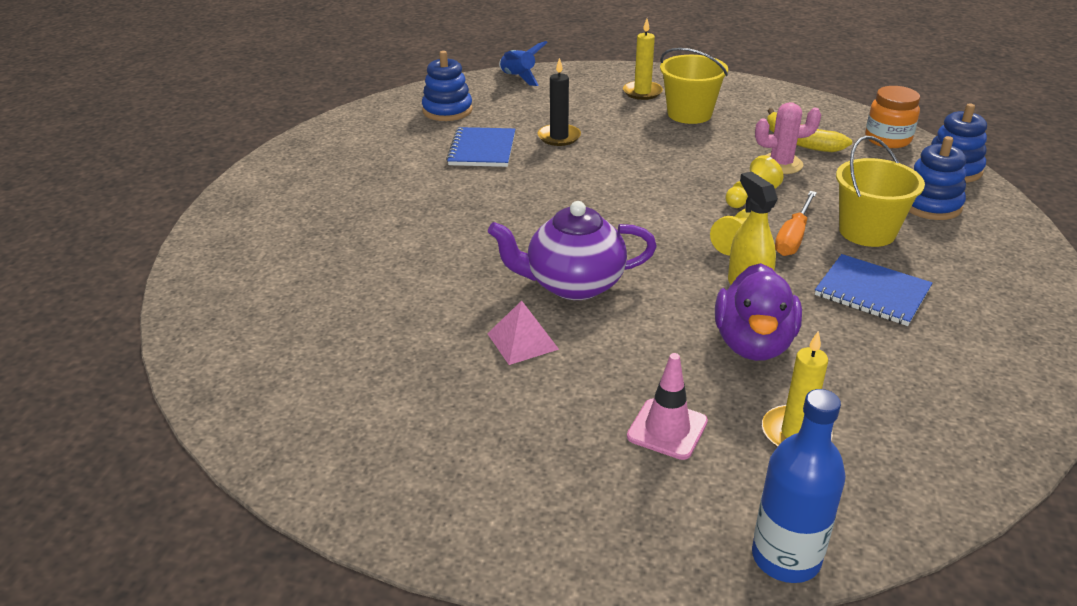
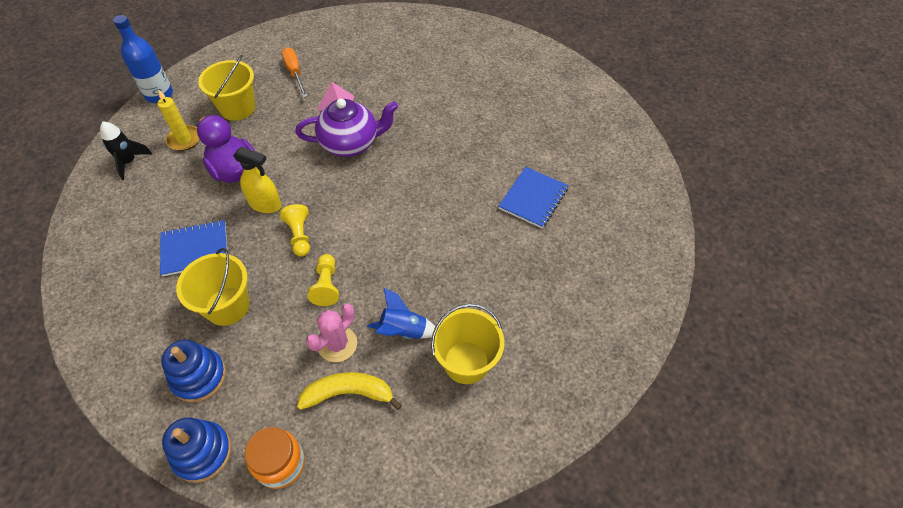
camera: 130 degrees right, 20 degrees up
(447, 110) = (616, 217): blue stacking toy -> none
(482, 149) = (533, 198): blue notebook -> blue notebook turned 75 degrees clockwise
(518, 78) = (645, 300): blue rocket -> blue rocket (403, 330)
(559, 137) = (511, 249): black candle -> none
(573, 284) = (350, 143): purple teapot -> purple teapot turned 45 degrees clockwise
(642, 92) = (537, 365): yellow candle -> none
(667, 429) = (237, 108): pink traffic cone -> yellow bucket
(793, 237) = (270, 264): orange screwdriver -> orange screwdriver (295, 73)
(913, 454) = (129, 162): none -> black rocket

